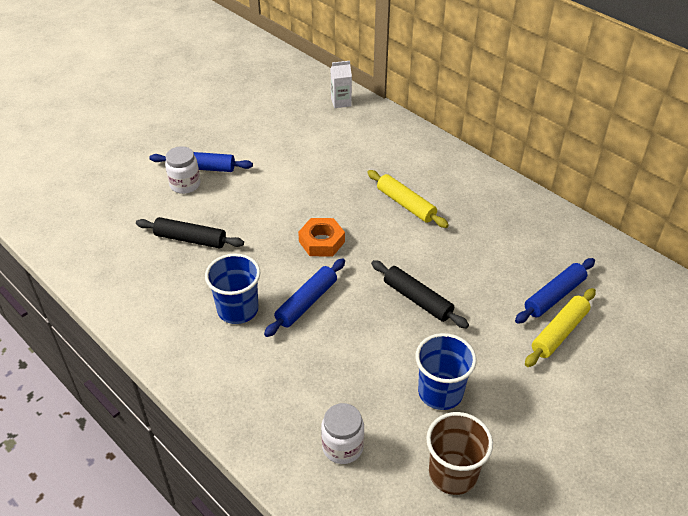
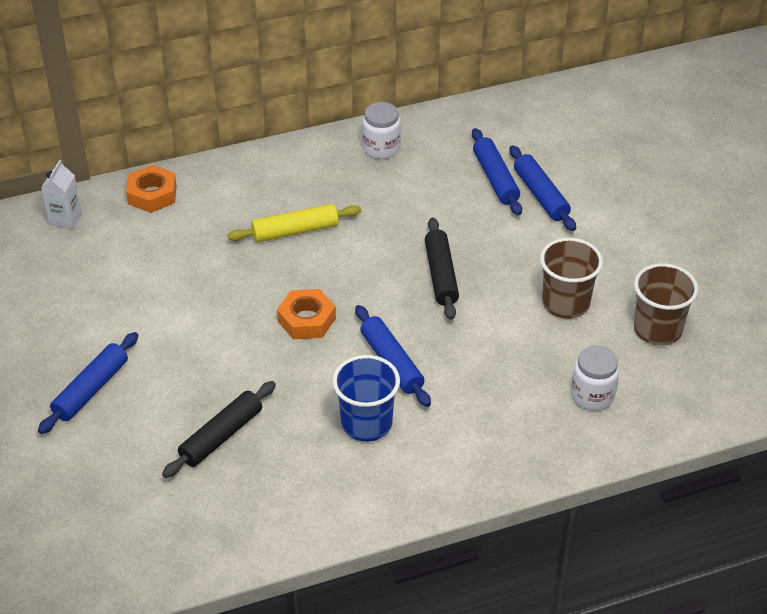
camera: 65 degrees left, 0 degrees up
(185, 184) = (112, 415): white jar -> white jar (381, 148)
(390, 128) = (152, 194): none -> orange nut
(417, 299) = (441, 275): black rolling pin -> black rolling pin turned 75 degrees counterclockwise
(440, 392) = (566, 303): blue cup -> brown cup
(559, 332) = (540, 195): yellow rolling pin -> blue rolling pin

